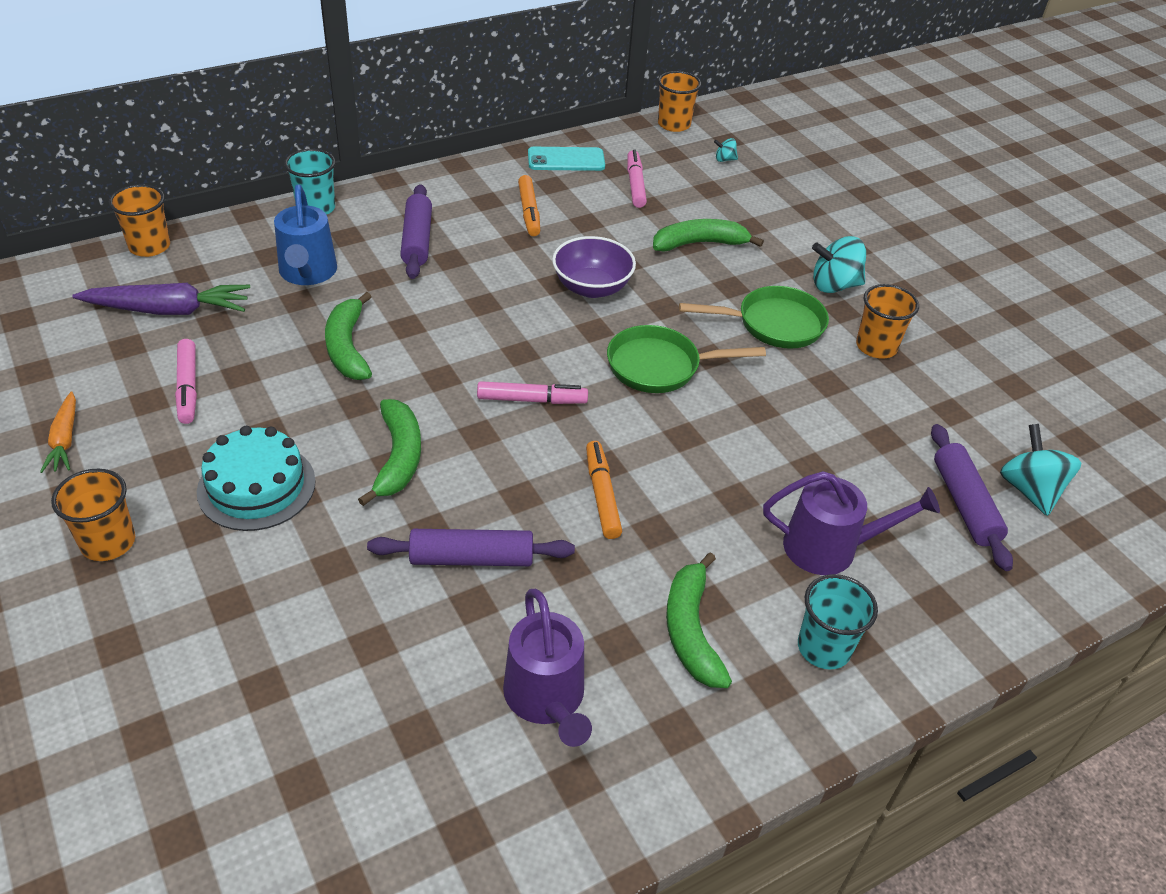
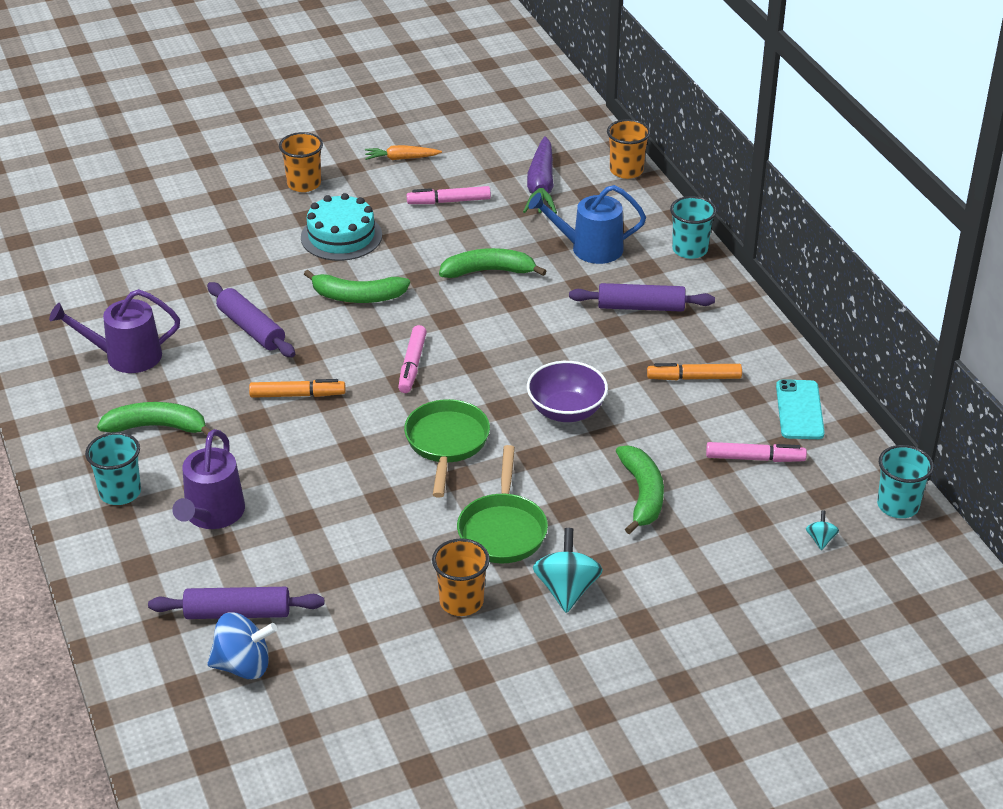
camera: 100 degrees right, 5 degrees down
(471, 558) = (251, 329): purple rolling pin -> purple rolling pin turned 45 degrees counterclockwise
(674, 124) = (898, 505): orange cup -> turquoise cup
(1029, 490) = (243, 666): turquoise spinning top -> blue spinning top

